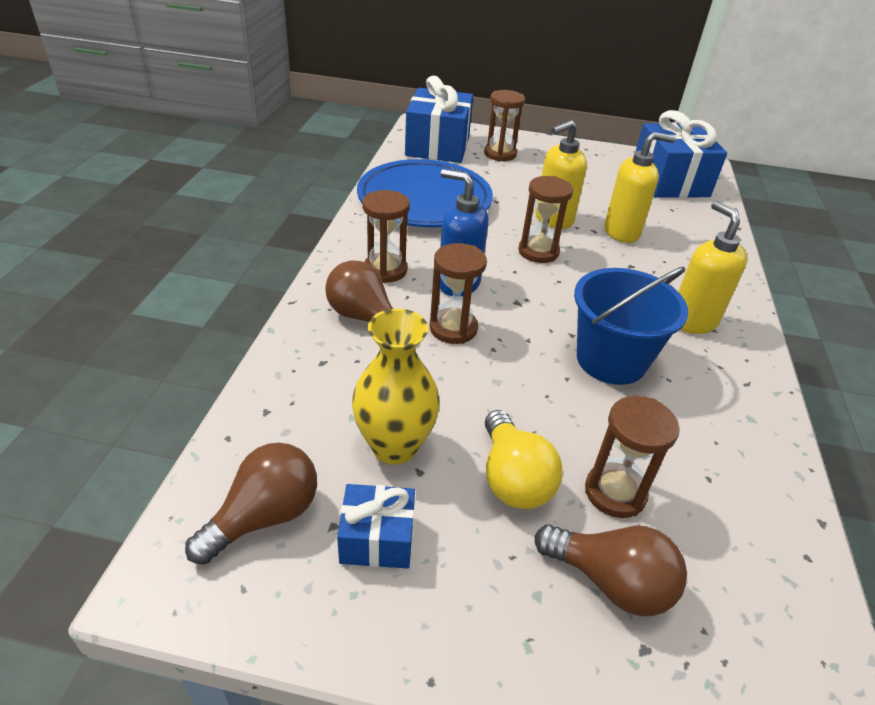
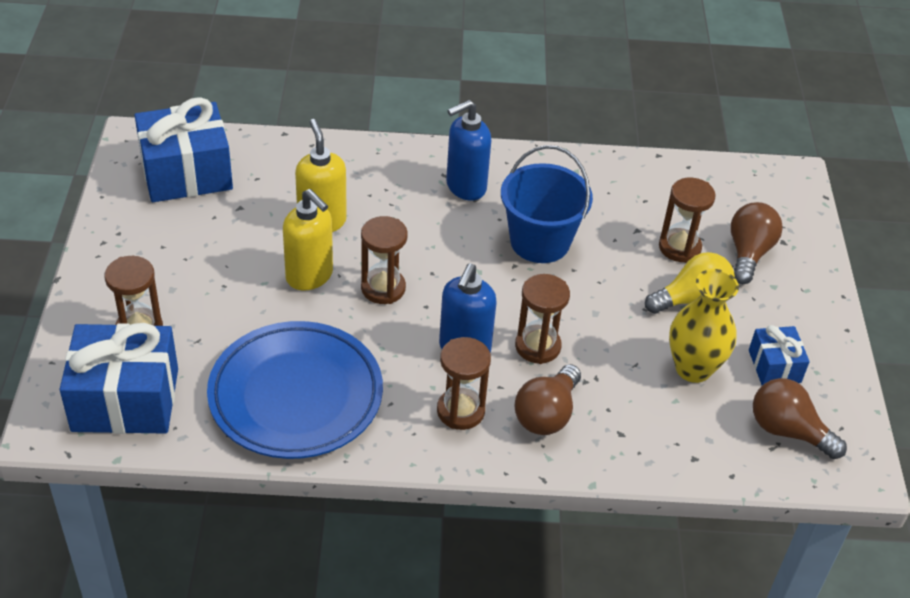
camera: 100 degrees left, 5 degrees up
(692, 321) = (465, 187): yellow soap dispenser -> blue soap dispenser

